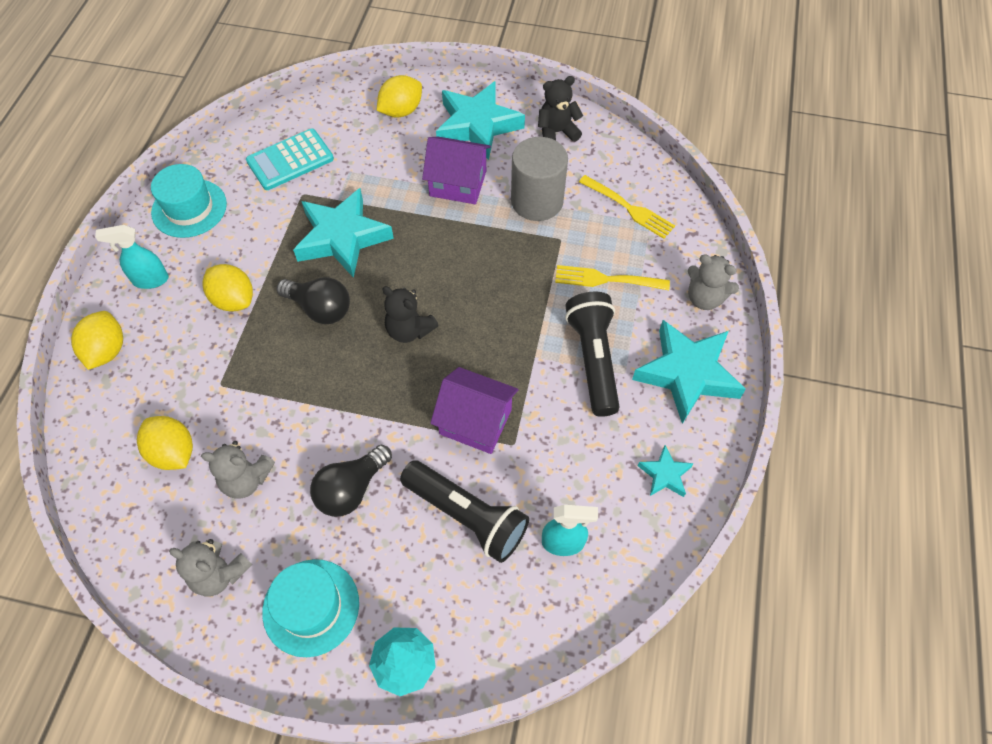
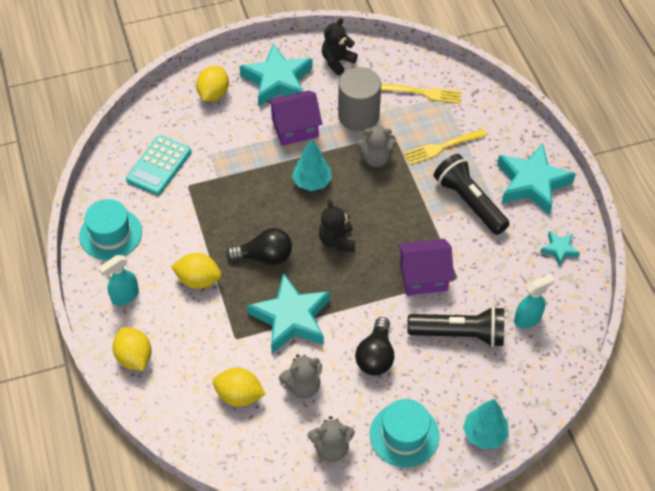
camera: 30 degrees left, 5 degrees down
(342, 237) = (242, 202): turquoise star -> turquoise star (291, 318)
(409, 330) = (337, 241): black teddy bear -> black teddy bear turned 75 degrees clockwise
(431, 251) = (312, 182): none -> turquoise tree
(704, 298) = (511, 130): grey teddy bear -> grey teddy bear (375, 159)

